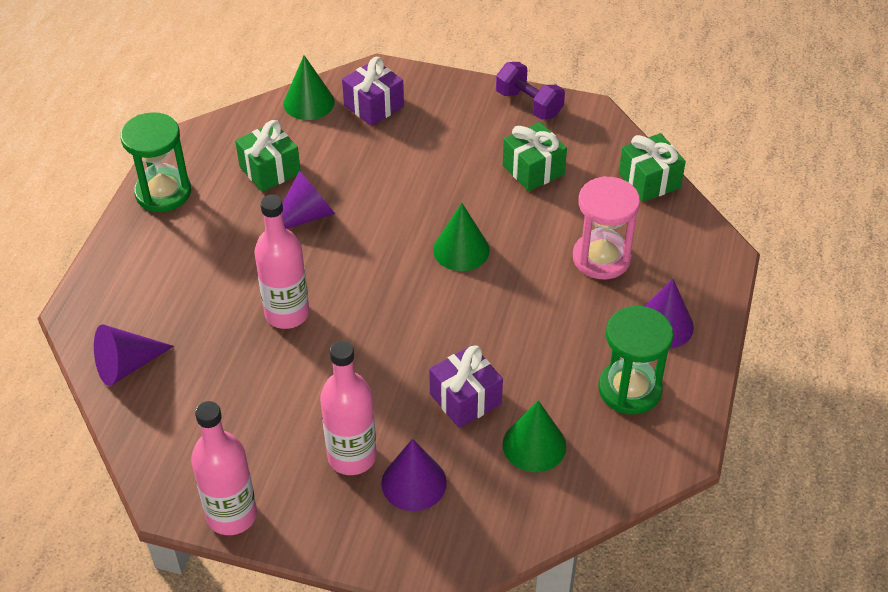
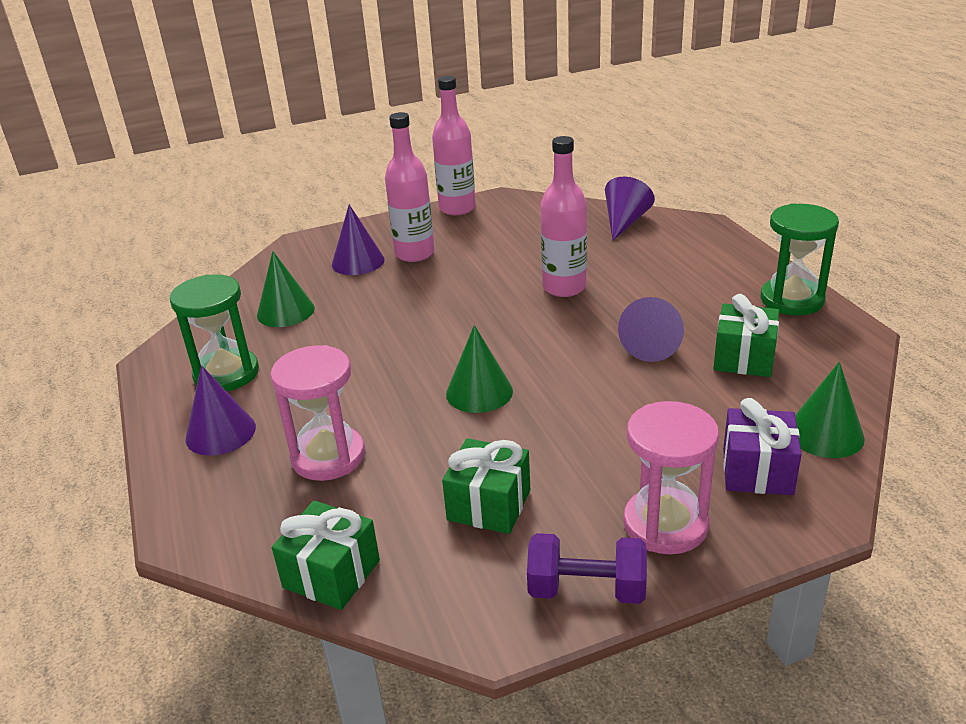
camera: 145 degrees right, 15 degrees down
(456, 109) = (665, 524): none -> pink hourglass
(465, 399) = (364, 309): purple gift -> none

